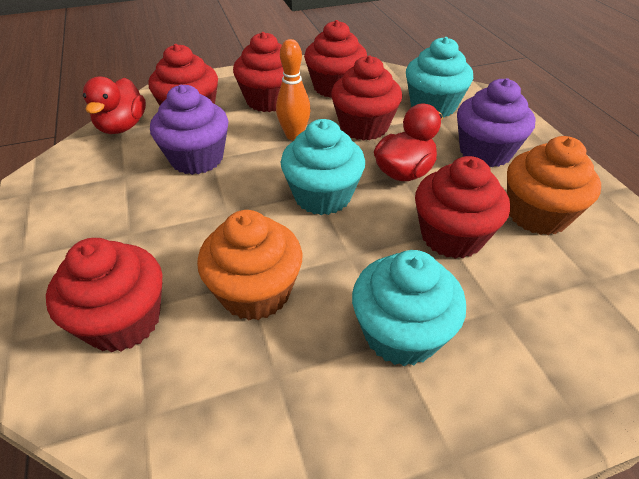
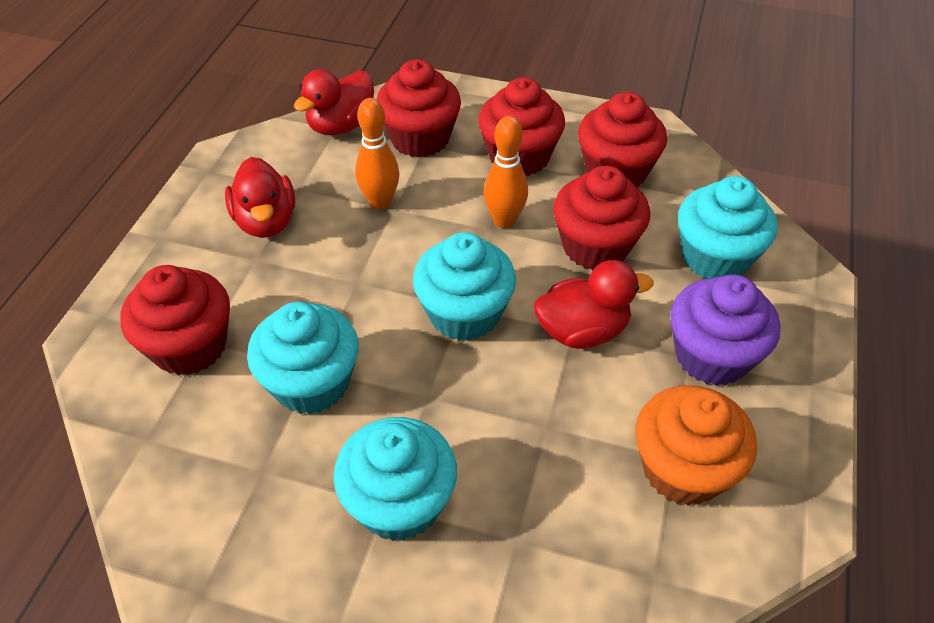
camera: 35 degrees right, 5 degrees up
(114, 206) = (266, 221): none -> red duck
(197, 159) = (380, 202): purple cupcake -> orange bowling pin
(255, 292) = (311, 383): orange cupcake -> turquoise cupcake
(452, 236) = (554, 436): red cupcake -> none

